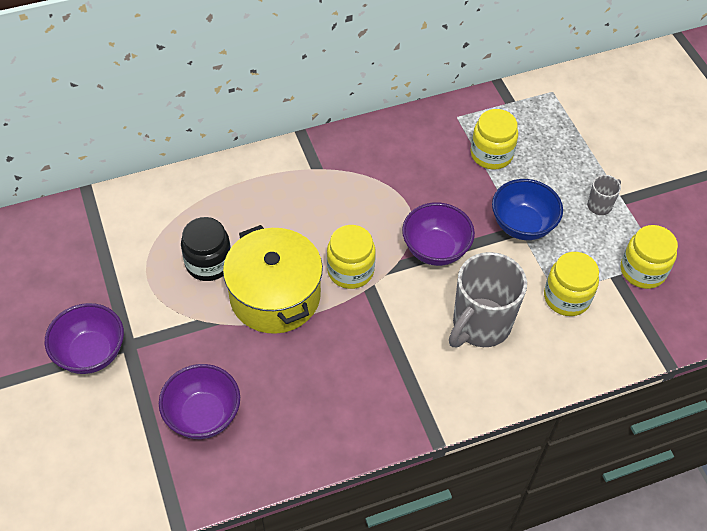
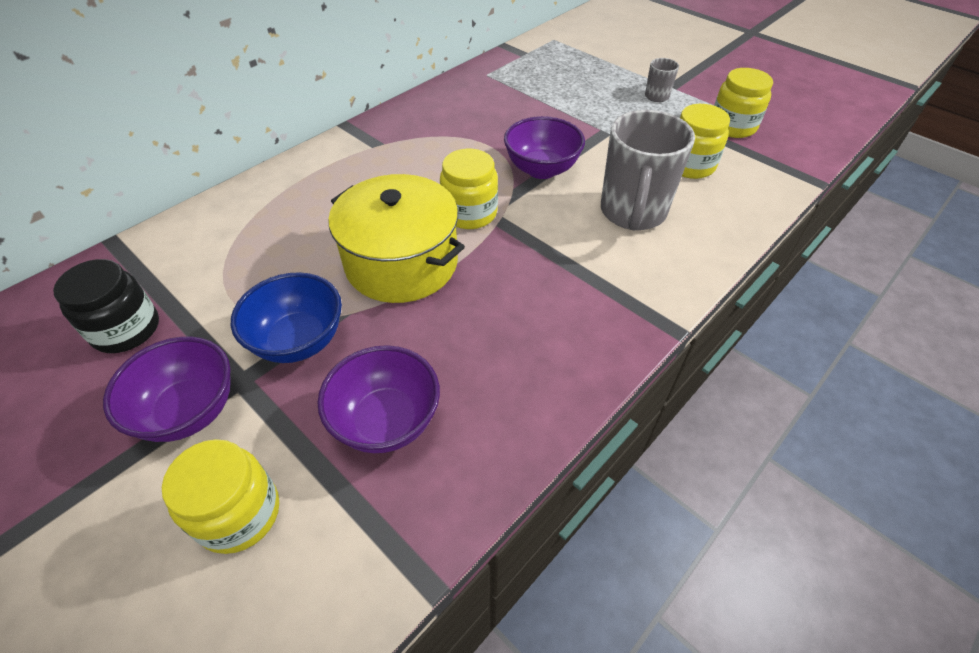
camera: 25 degrees left, 5 degrees down
(208, 263) = (304, 259): black jar -> black jar (126, 329)
(491, 154) = (537, 90): yellow jar -> yellow jar (239, 513)
(522, 225) = (605, 128): blue bowl -> blue bowl (299, 341)

